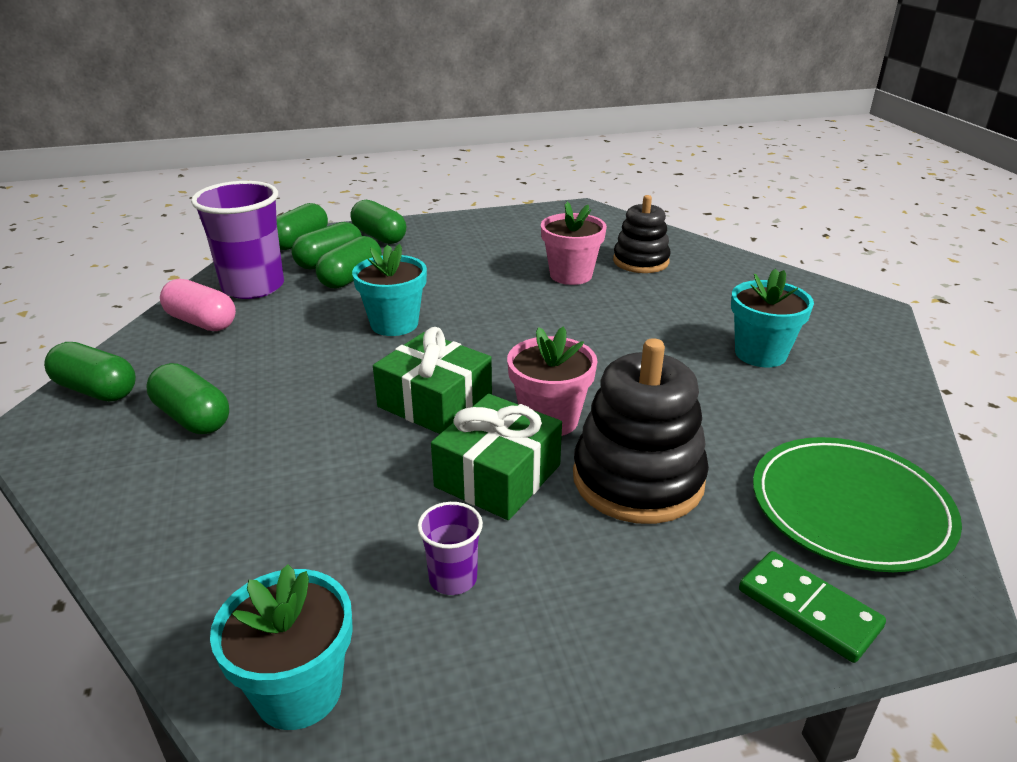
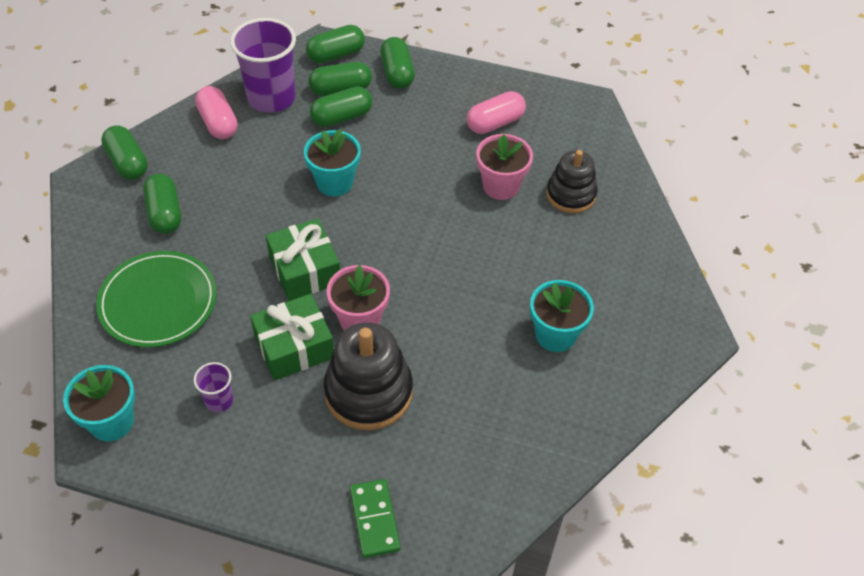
camera: 30 degrees right, 20 degrees up
(514, 240) = (495, 123): none -> pink capsule
(850, 507) = (470, 478): green plate -> green plate (158, 302)

